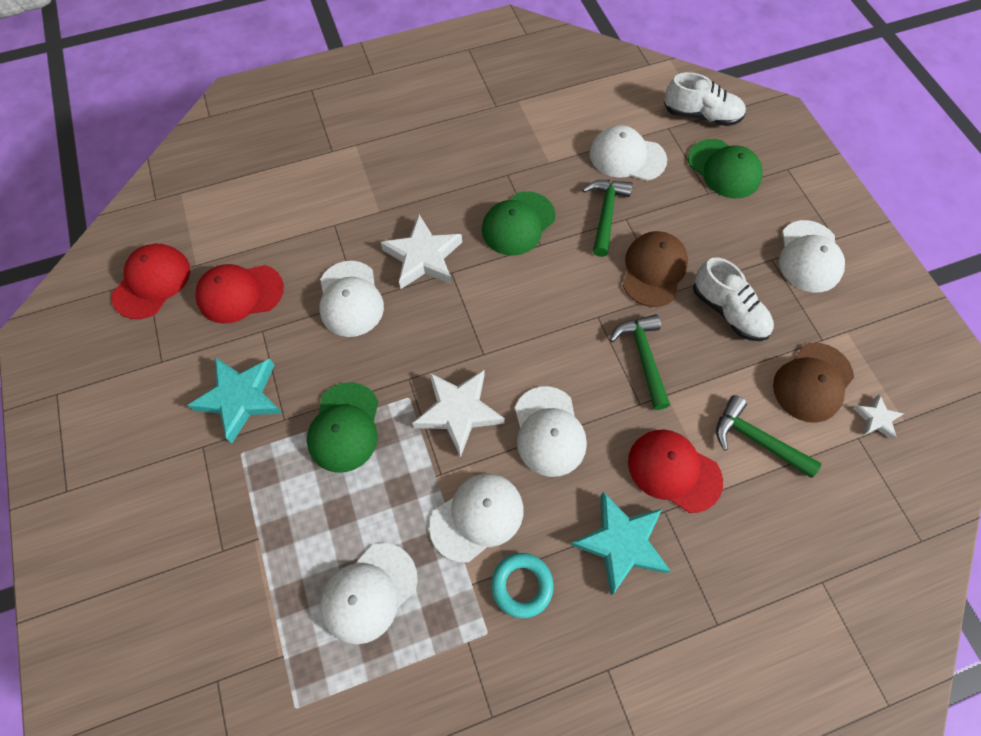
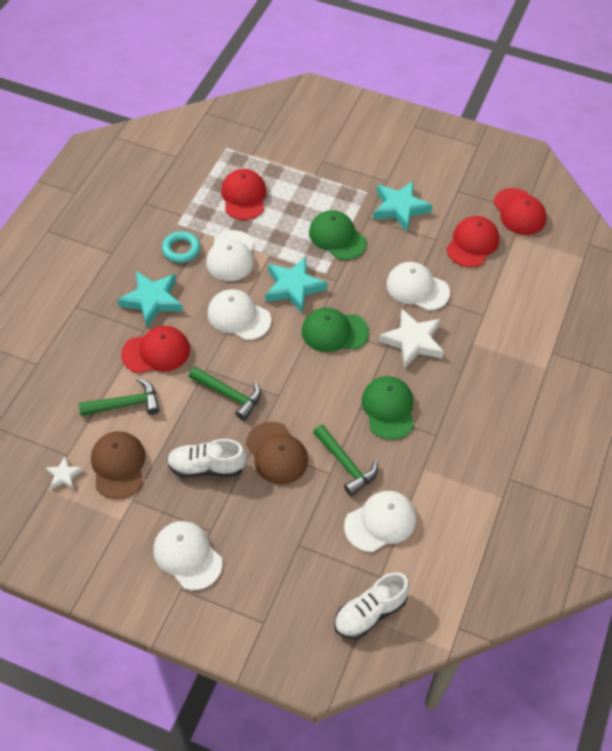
camera: 130 degrees right, 10 degrees down
(369, 593) = (244, 196): white cap -> red cap
(458, 411) = (293, 287): white star -> turquoise star
(724, 169) = (307, 577): green cap -> green cap (334, 332)

